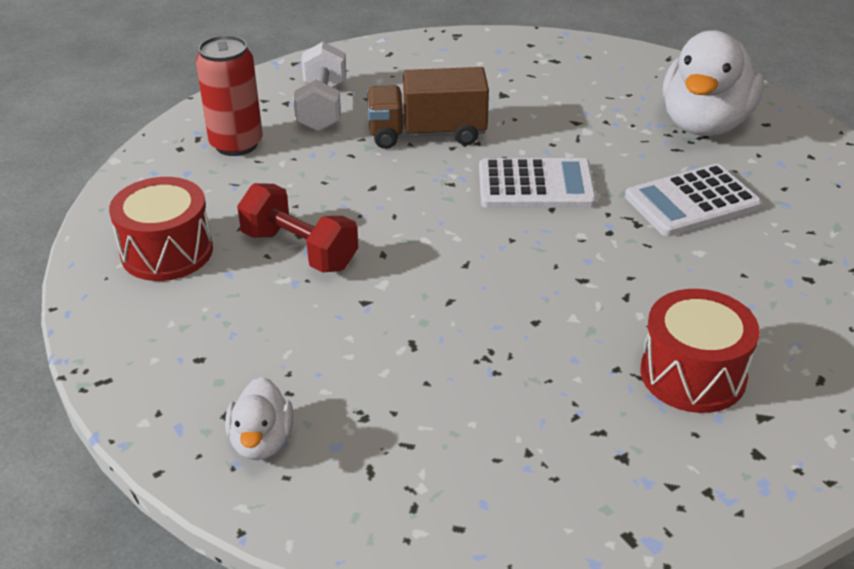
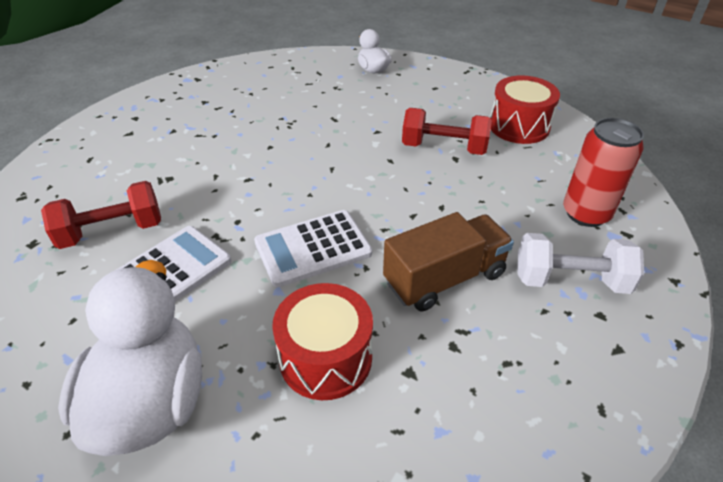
camera: 155 degrees right, 5 degrees up
(322, 107) = (570, 280): white dumbbell -> white dumbbell turned 60 degrees counterclockwise
(693, 374) = (168, 142): red drum -> red drum (326, 358)
(761, 258) = (112, 231): none -> red dumbbell

